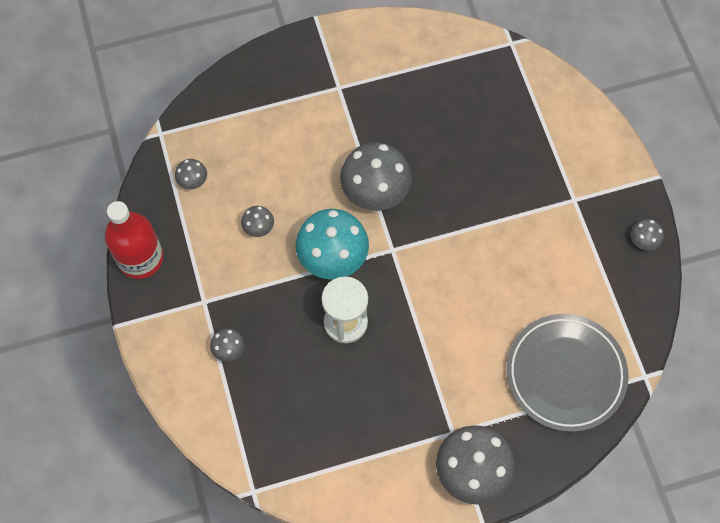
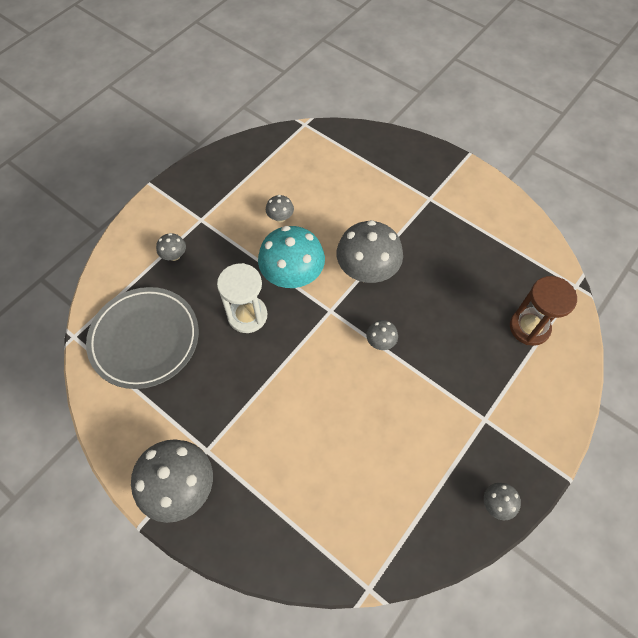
camera: 55 degrees right, 5 degrees down
(140, 258) = (206, 167): red bottle -> none
(193, 181) = (285, 161): grey mushroom -> grey mushroom (380, 342)
(522, 107) = (529, 327): none -> brown hourglass
(565, 374) = (320, 512): grey plate -> grey plate (145, 339)

